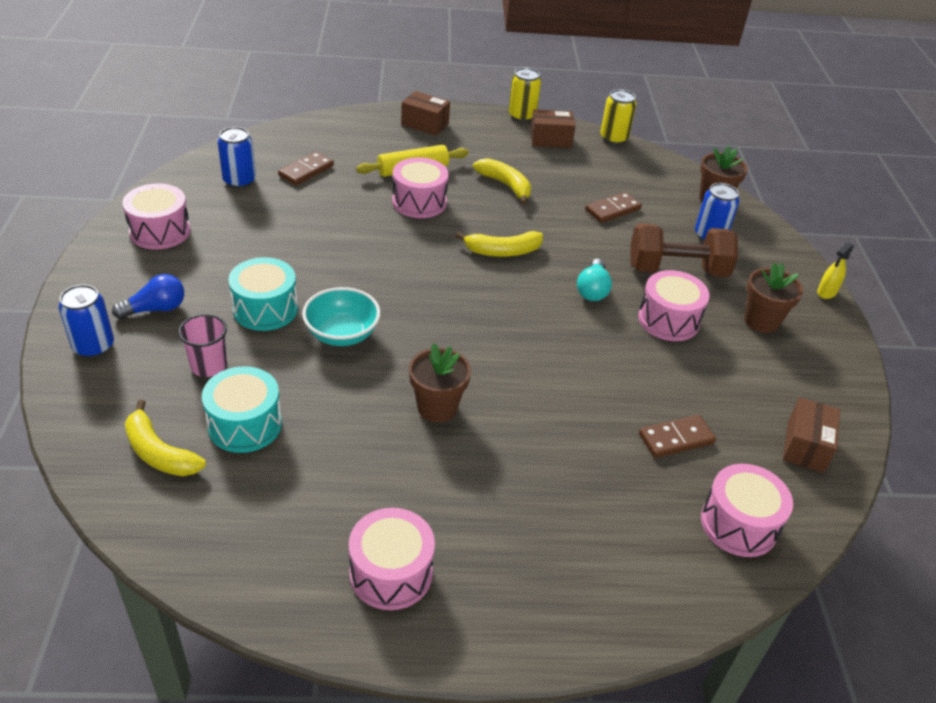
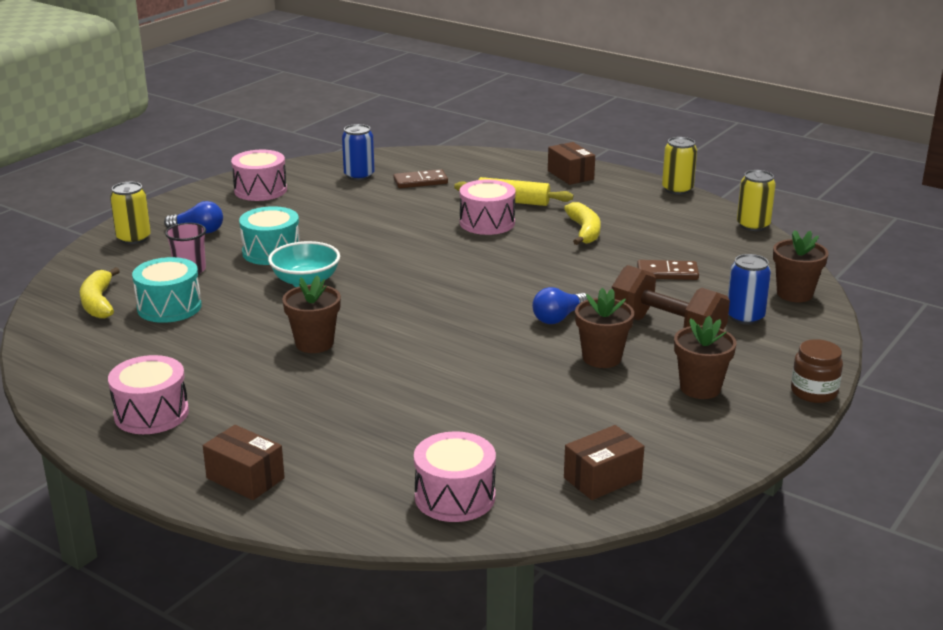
camera: 40 degrees right, 15 degrees down
(93, 346) = (134, 238): blue can -> yellow can
(502, 251) = (513, 271): yellow banana -> none
(550, 139) = (681, 211): brown box -> brown box (245, 478)
(592, 290) = (558, 318): turquoise light bulb -> blue light bulb
(668, 320) = (601, 358): pink drum -> brown flower pot
(676, 438) = (484, 429): brown domino -> none
(826, 292) = (814, 392): yellow spray bottle -> brown jar

